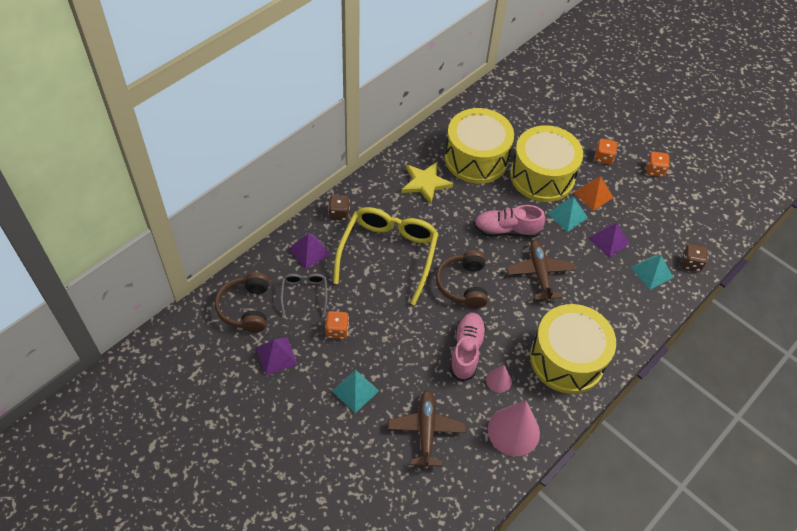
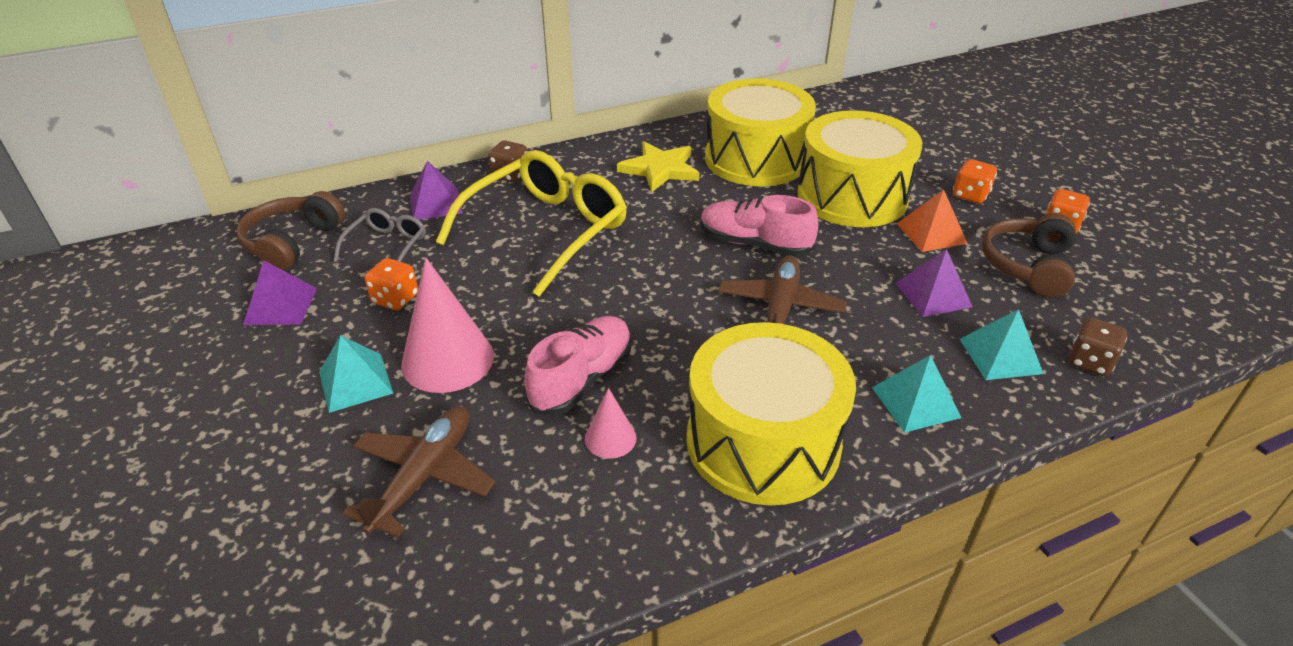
camera: 25 degrees right, 15 degrees down
(463, 285) = (637, 292): brown headphones -> brown headphones (1027, 266)
(513, 431) = (585, 528): pink cone -> pink cone (447, 360)
(567, 215) = (871, 248): turquoise pyramid -> turquoise pyramid (916, 402)

